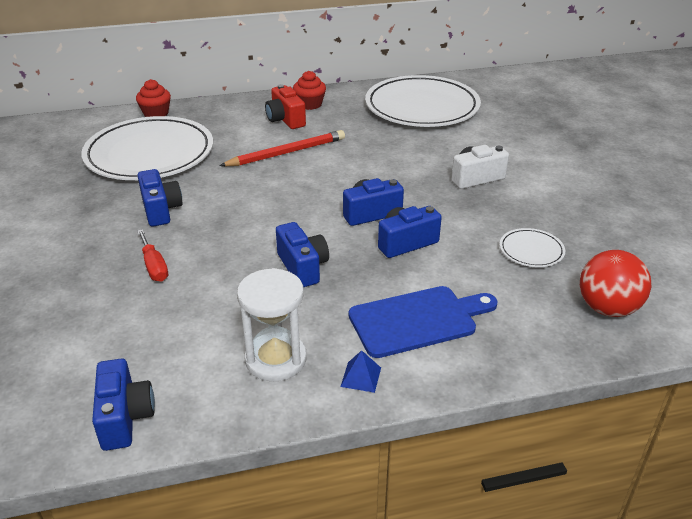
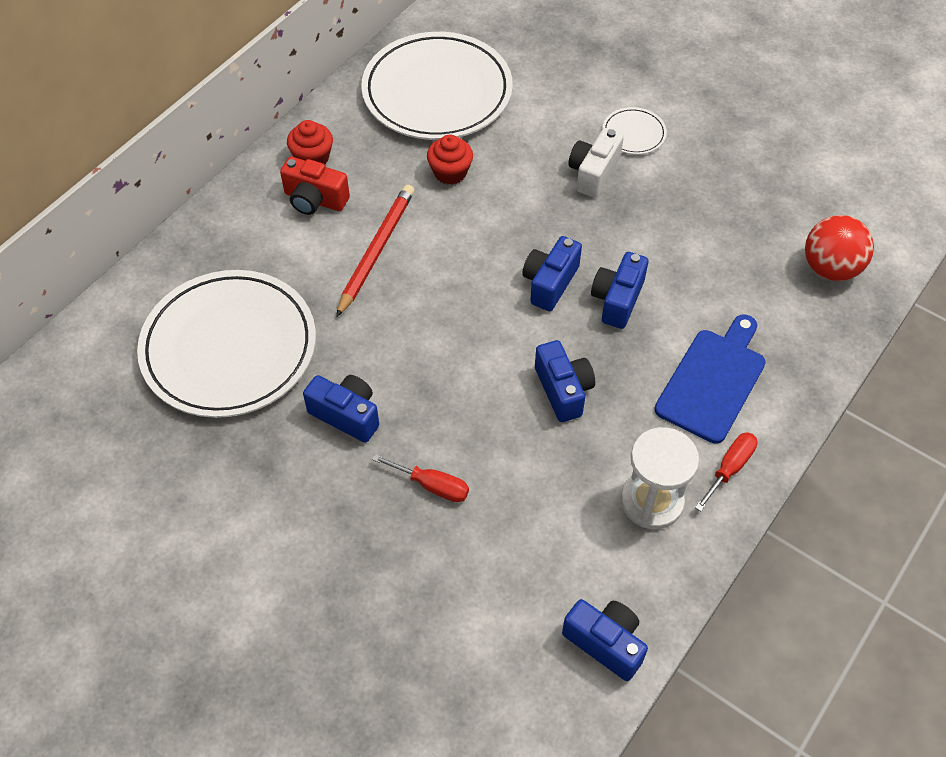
camera: 40 degrees left, 20 degrees up
(156, 113) = (149, 280): red cupcake -> red cupcake (450, 172)
(302, 267) = (563, 390): blue camera -> blue camera turned 45 degrees clockwise
(361, 377) = (729, 468): blue pyramid -> red screwdriver
(531, 250) = (722, 239): white plate -> white plate (633, 134)

